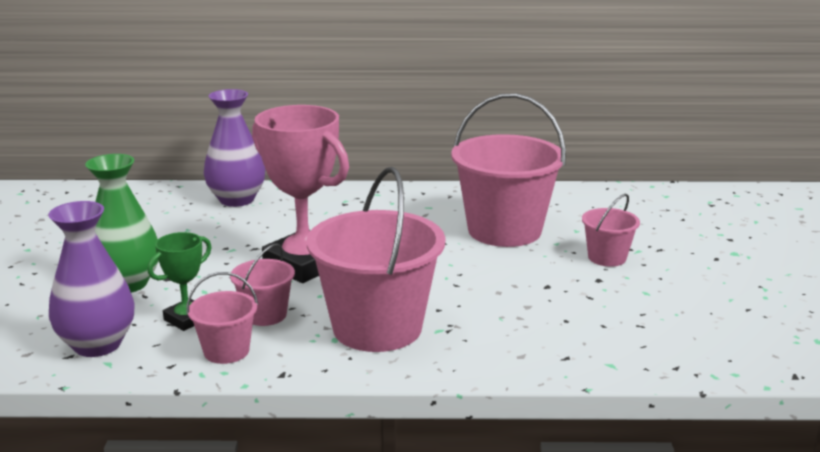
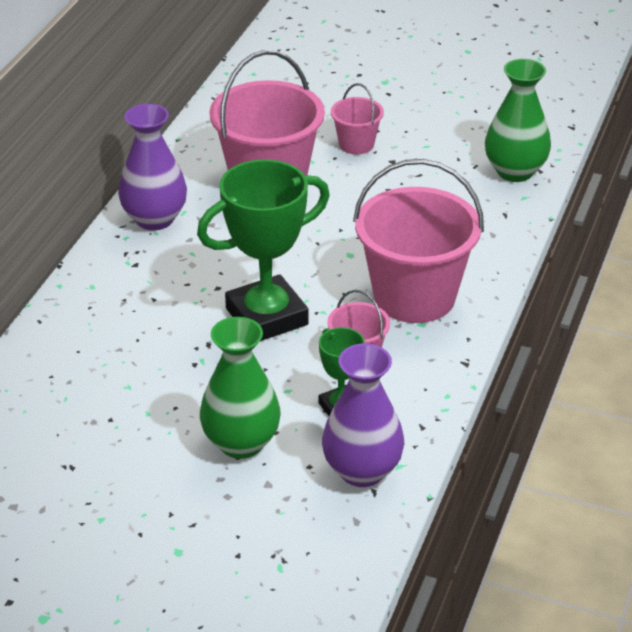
camera: 70 degrees left, 15 degrees up
(226, 351) = (413, 389): pink bucket -> none
(237, 200) = (69, 339): purple vase -> purple vase (154, 219)
(304, 264) = (266, 316): pink trophy -> green trophy
(656, 351) = (515, 171): none -> green vase

